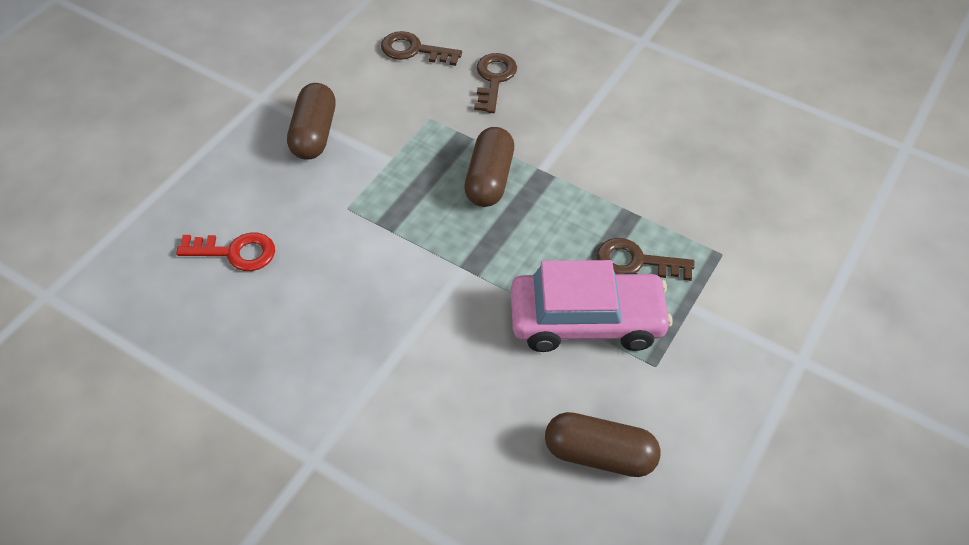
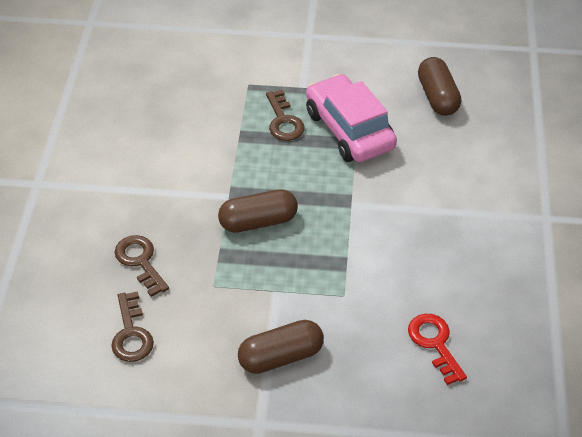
camera: 115 degrees left, 5 degrees down
(494, 79) = (140, 261): brown key -> brown key turned 75 degrees clockwise

